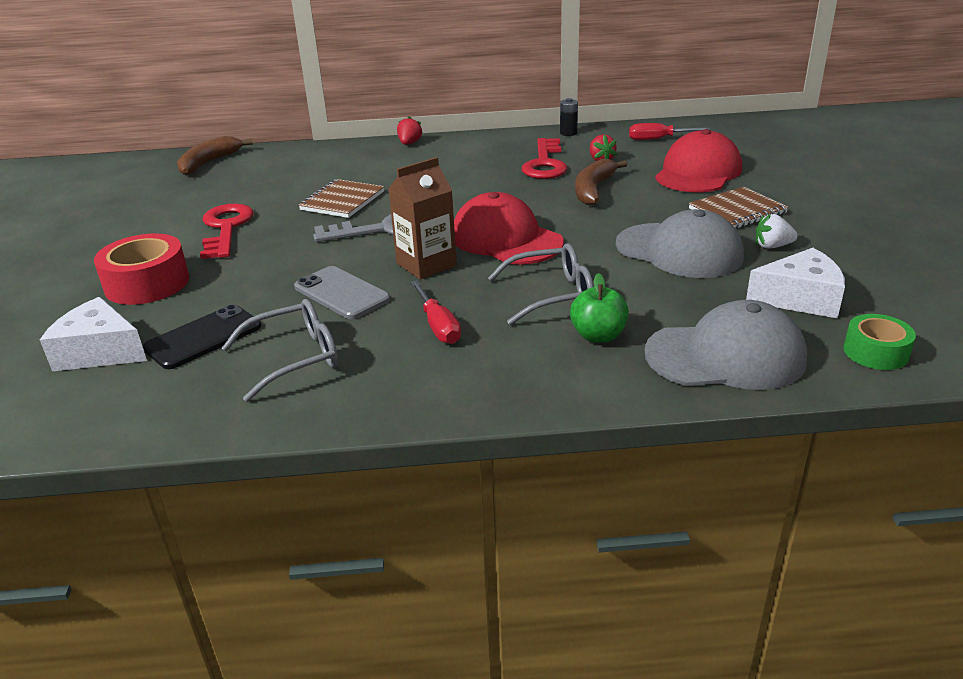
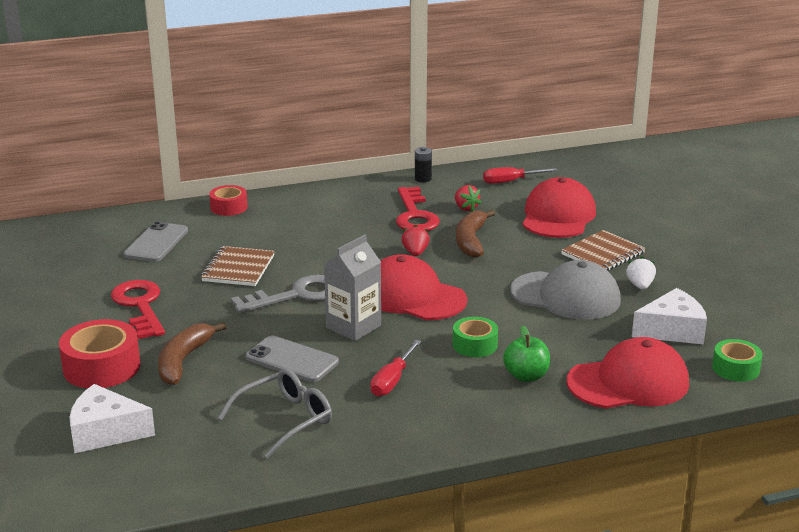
camera: 15 degrees left, 5 degrees down
(203, 337) = (192, 410): black phone -> none
(209, 163) = (70, 234): brown banana -> brown banana (183, 361)
(281, 174) = (156, 243): none -> grey phone
(367, 148) = (229, 207): none -> red tape
(409, 143) = (269, 199): red strawberry -> red strawberry (415, 253)
(426, 264) = (353, 327): brown carton -> grey carton
(438, 326) = (392, 381): red screwdriver -> red screwdriver turned 60 degrees clockwise
(551, 295) = (475, 345): grey glasses -> green tape
(725, 356) = (628, 382): grey cap -> red cap
(772, 246) = (640, 286): white strawberry -> white strawberry turned 105 degrees clockwise

